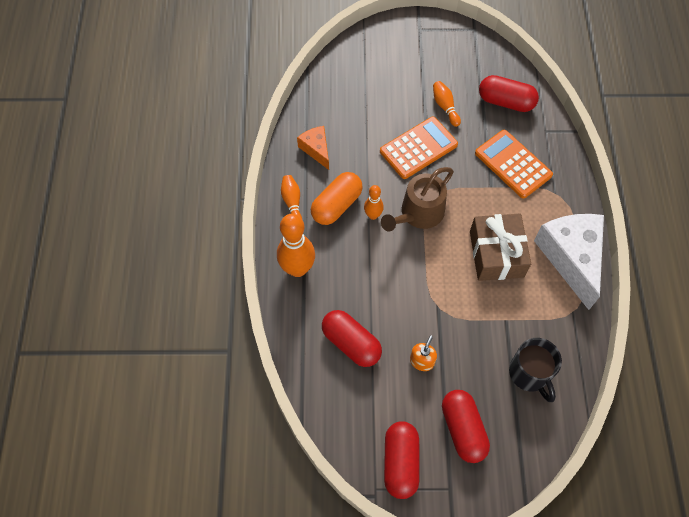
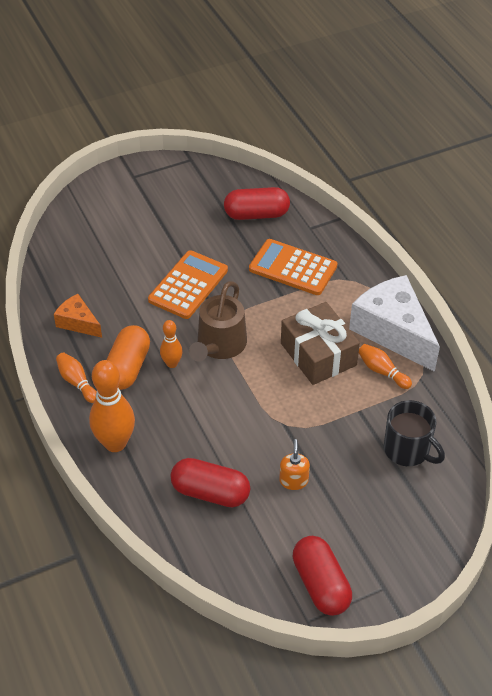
camera: 25 degrees left, 15 degrees down
(445, 107) = (196, 239): orange bowling pin -> orange bowling pin (382, 371)
(463, 429) = (368, 527): red capsule -> none

